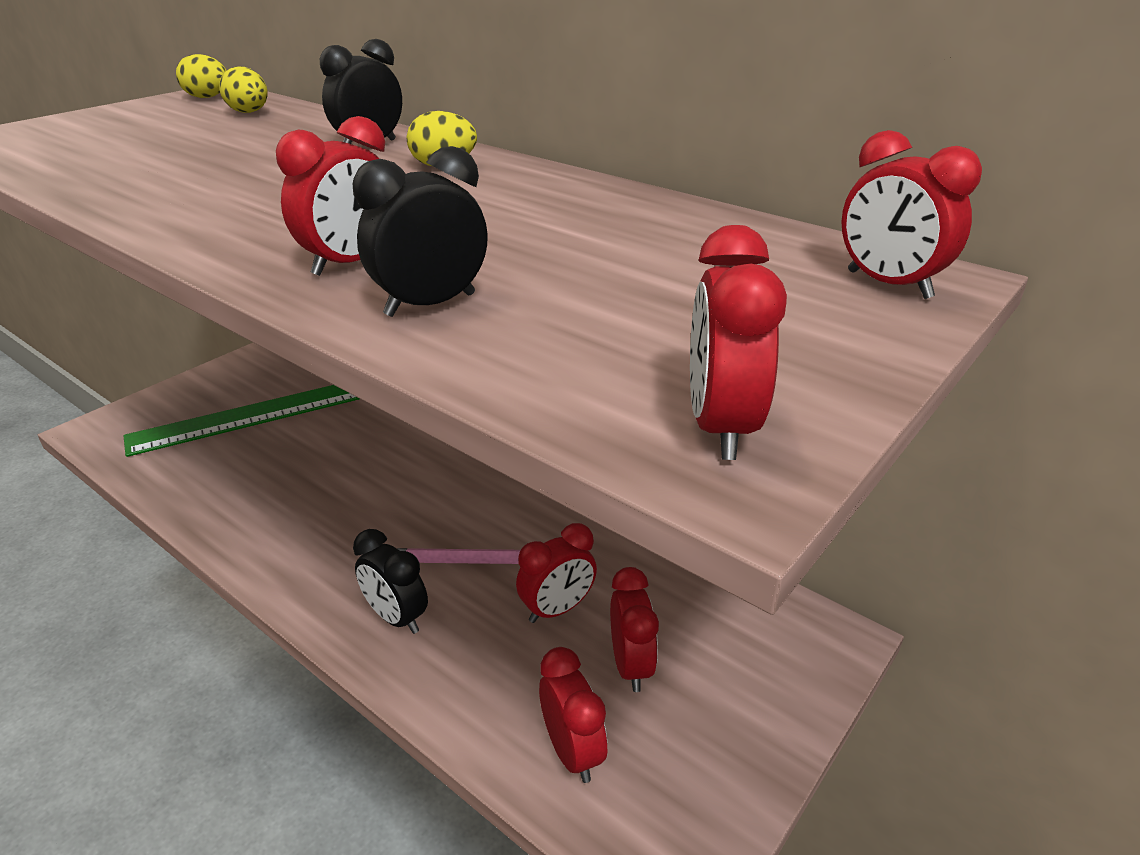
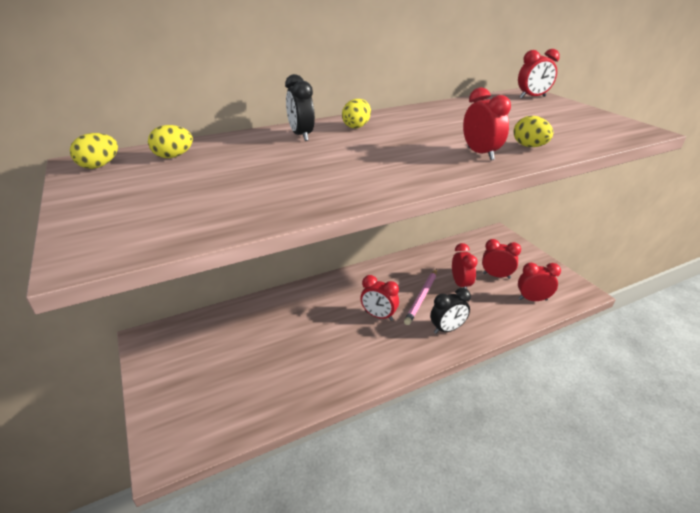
camera: 65 degrees left, 0 degrees up
(249, 416) = (227, 361): green ruler -> none
(430, 305) = (529, 146): black clock -> yellow egg
(720, 427) = (621, 128): red clock -> red clock (378, 316)

